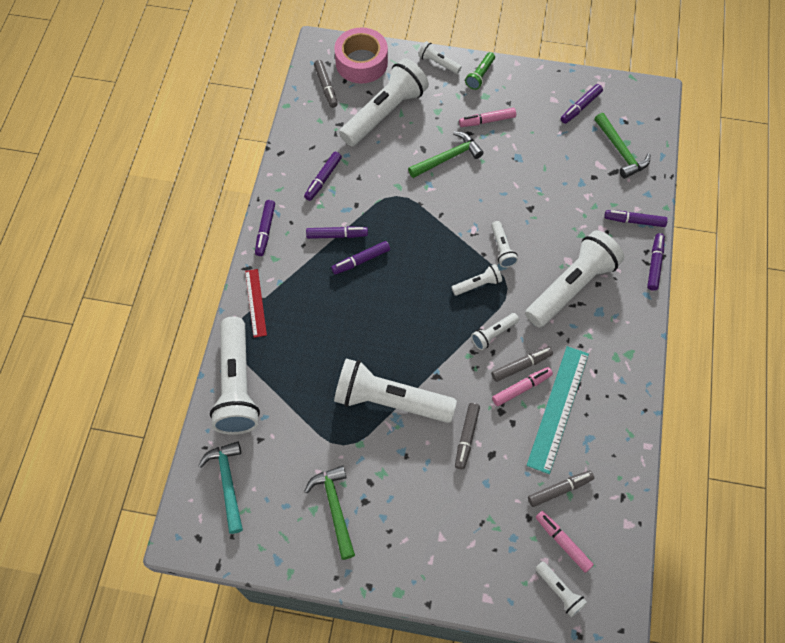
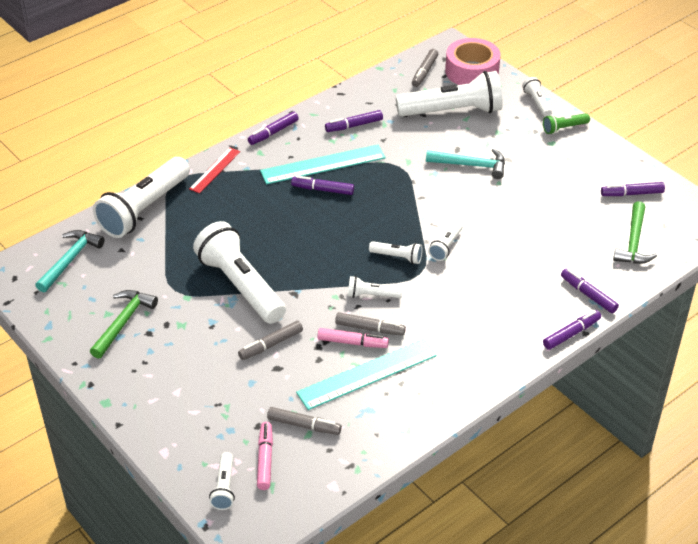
camera: 40 degrees right, 20 degrees down
(337, 235) = (323, 165): purple marker -> turquoise ruler
(447, 158) = (471, 165): green hammer -> turquoise hammer
(487, 121) = (534, 159): pink marker -> none
(572, 287) = (476, 305): white flashlight -> none

